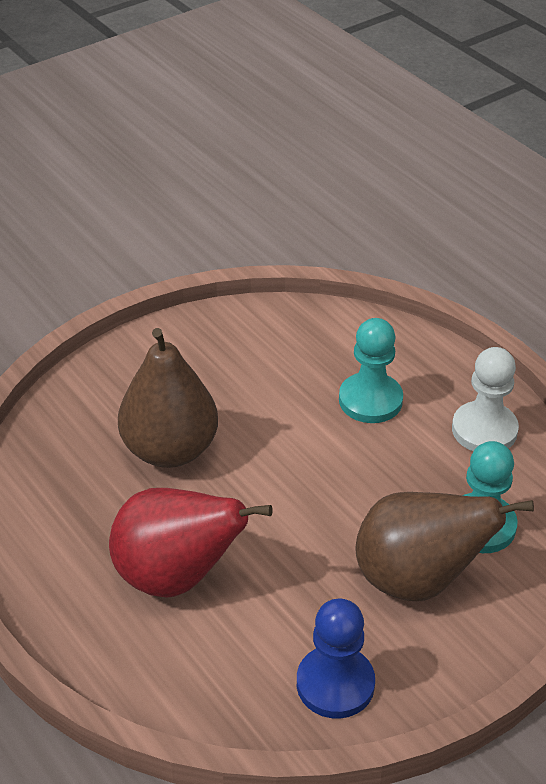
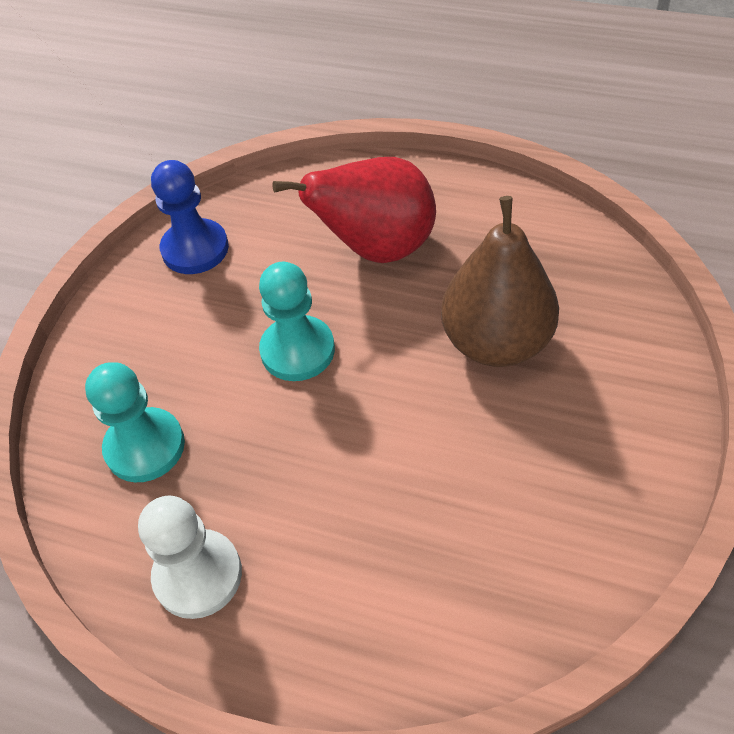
camera: 150 degrees right, 10 degrees up
(370, 400) = (353, 532): turquoise pawn -> turquoise pawn (297, 350)
(418, 580) = (177, 359): brown pear -> none

